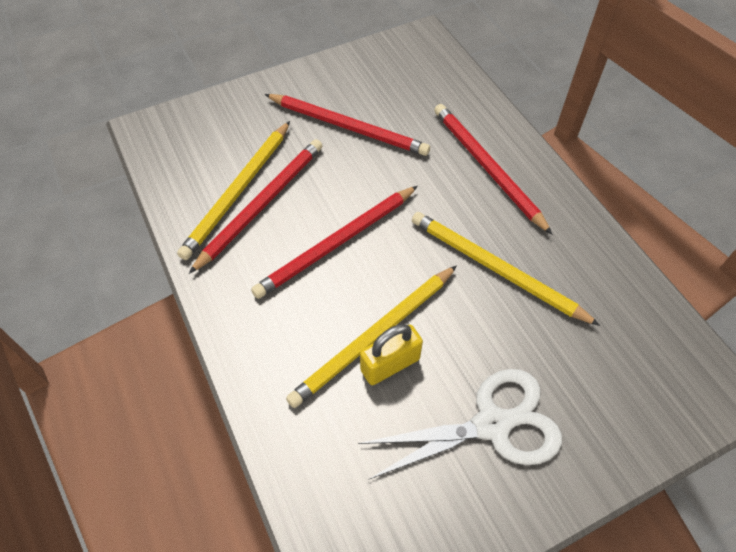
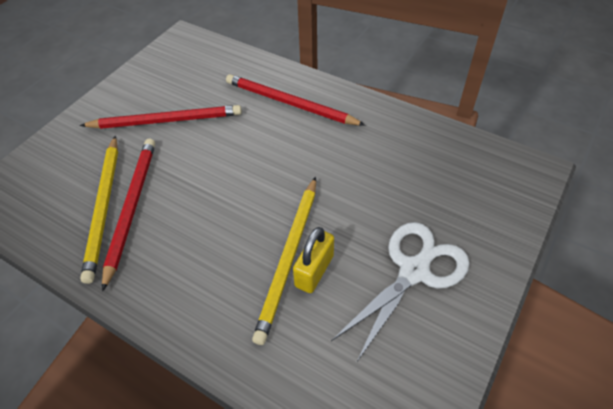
camera: 30 degrees left, 5 degrees down
(336, 243) = (213, 207): red pencil -> none
(496, 269) = (343, 166): yellow pencil -> none

